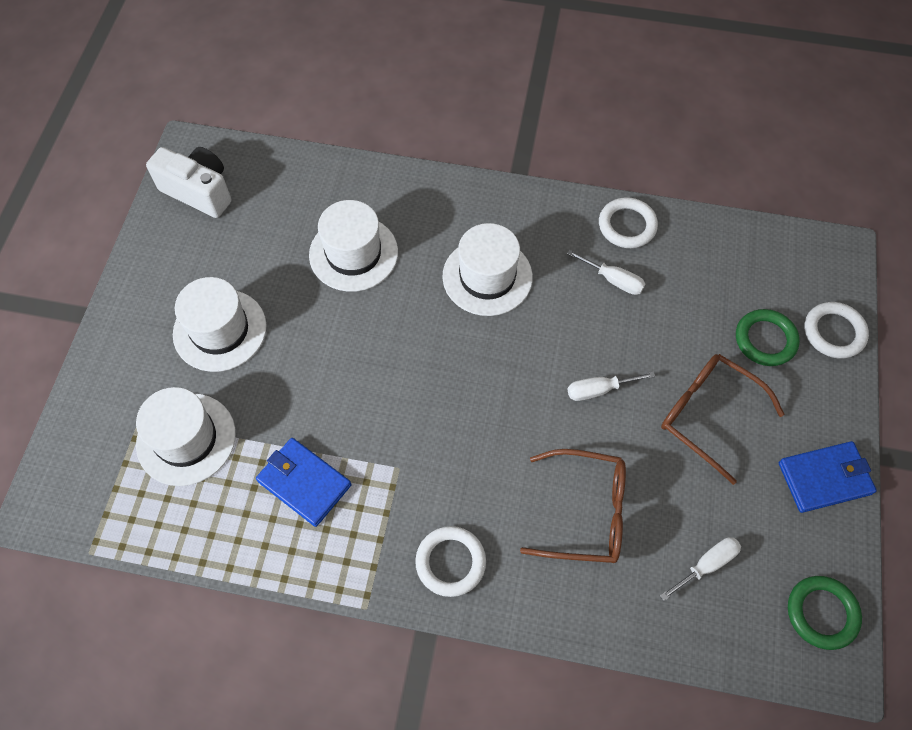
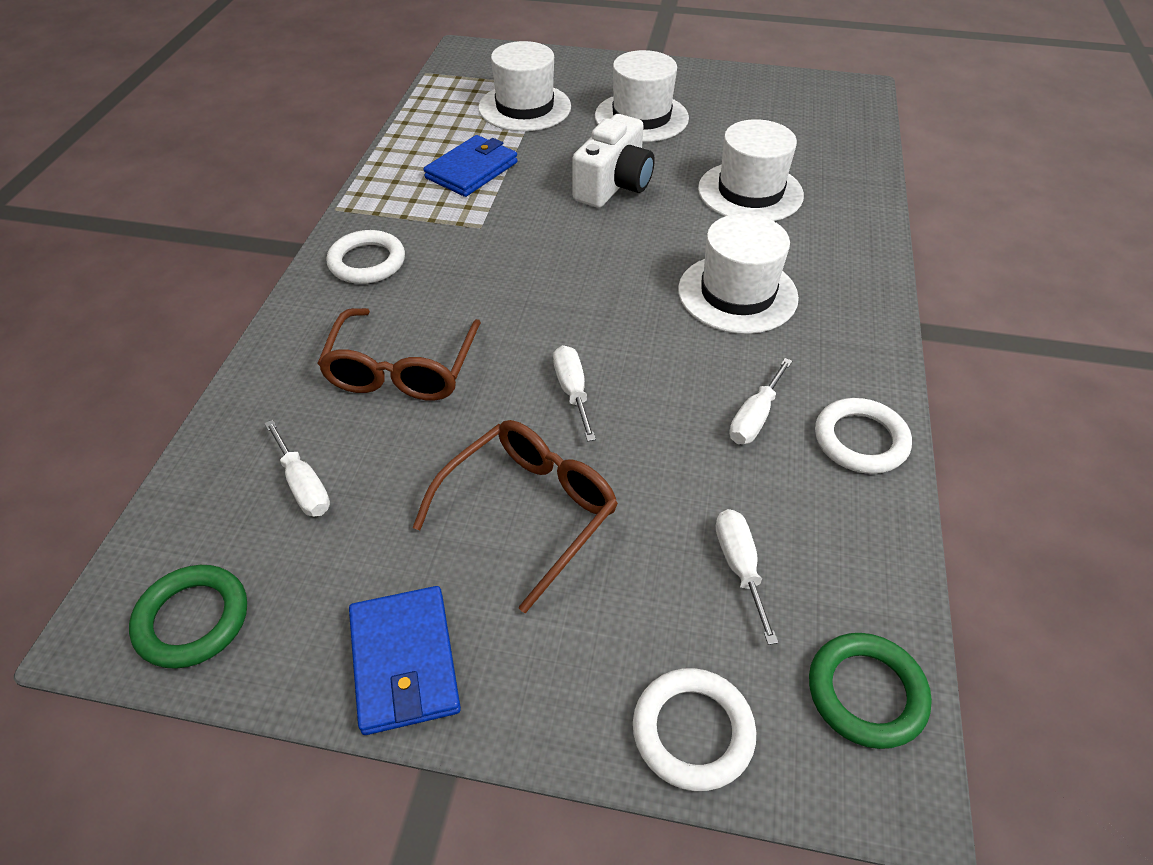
camera: 90 degrees right, 15 degrees down
(199, 191) = (806, 97): white camera -> white camera (614, 185)
(731, 301) = (739, 567): none -> white screwdriver
(765, 340) = (667, 609): green ring -> green ring (866, 693)

